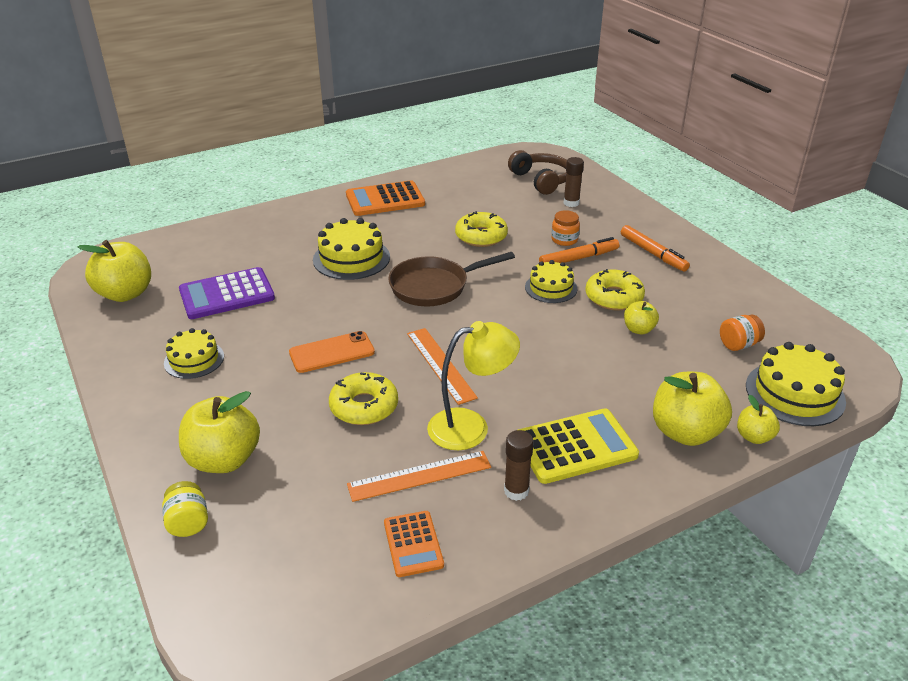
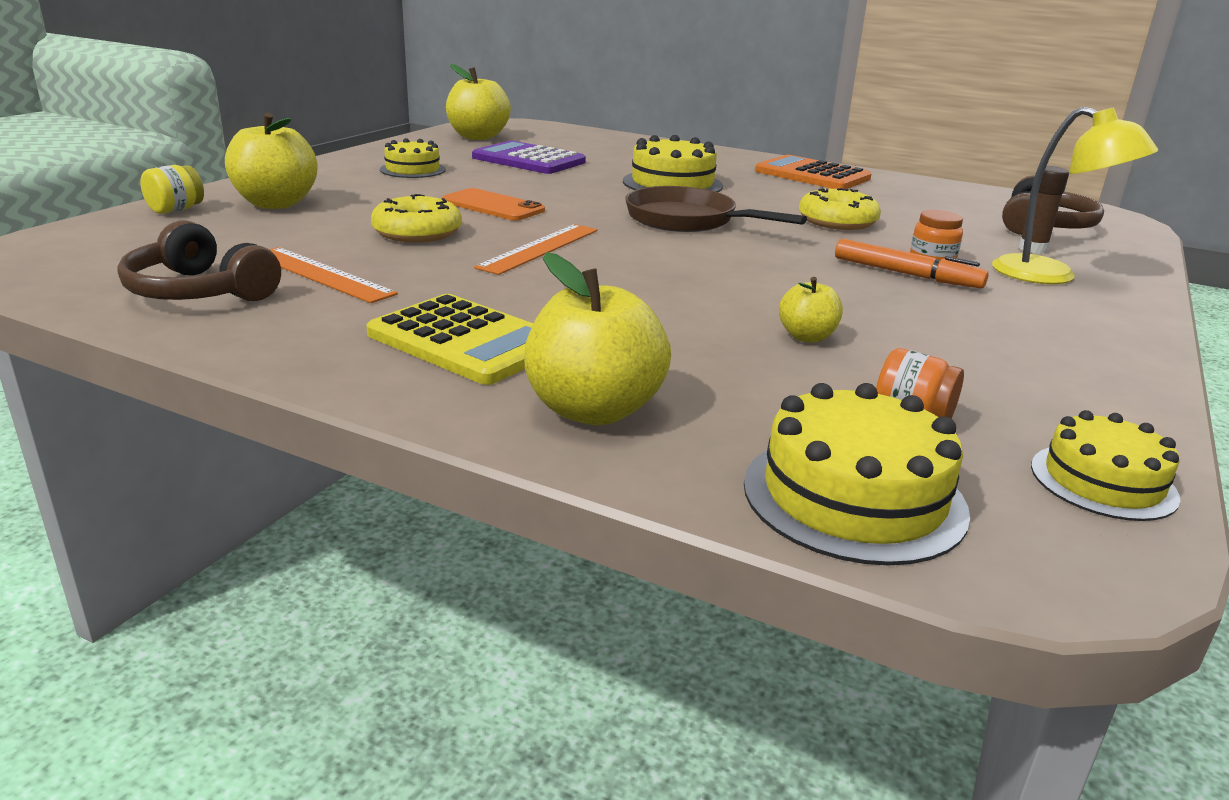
camera: 55 degrees right, 10 degrees down
(413, 544) = (199, 291): orange calculator -> brown headphones
(471, 426) = (439, 281): yellow lamp -> yellow lamp (1050, 276)
(516, 491) = (337, 323): brown glue stick -> none
(551, 288) = (801, 271): yellow cake -> yellow cake (1103, 481)
(614, 297) = (856, 309): yellow donut -> none
(653, 253) = (1031, 315): orange marker -> none
(754, 437) = (658, 472): yellow apple -> none

